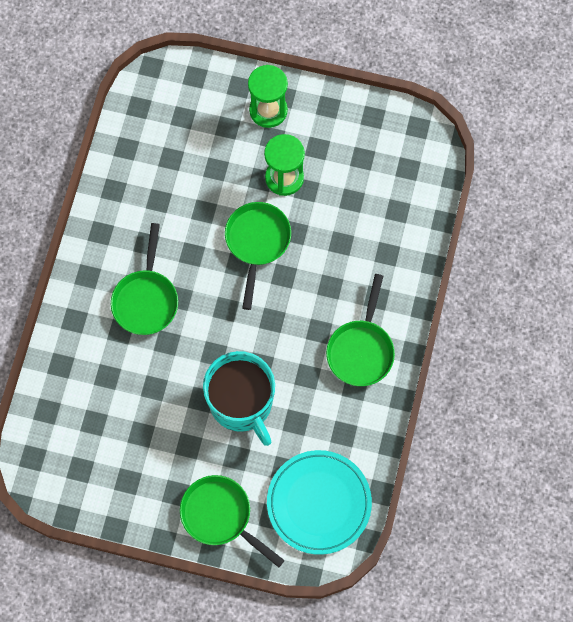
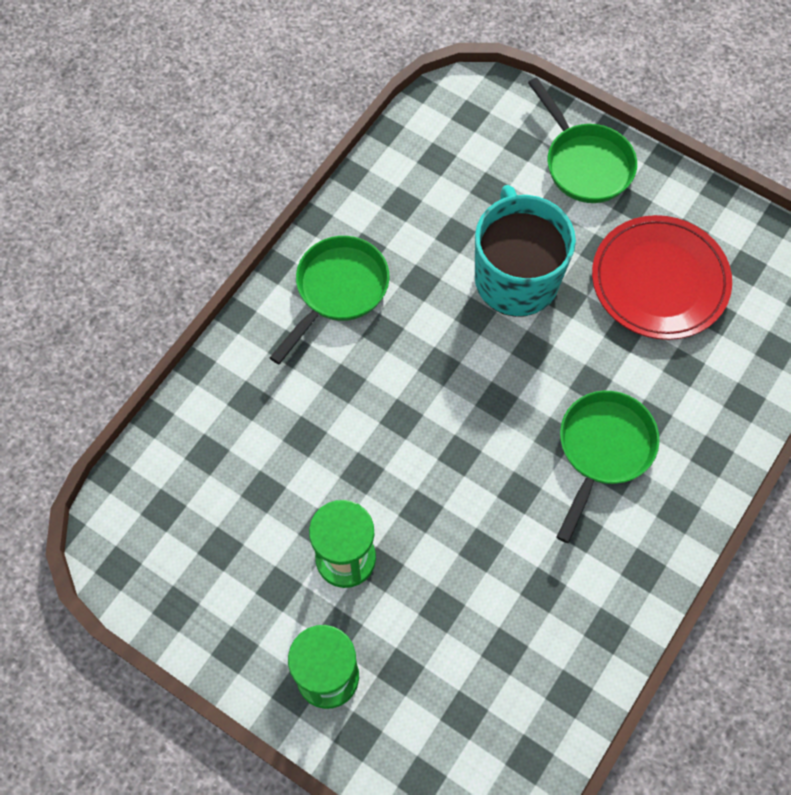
camera: 160 degrees left, 5 degrees down
(140, 436) = (659, 281): none -> red plate
(257, 243) = (421, 476): green pan -> none
(319, 503) = (462, 141): turquoise plate -> none

